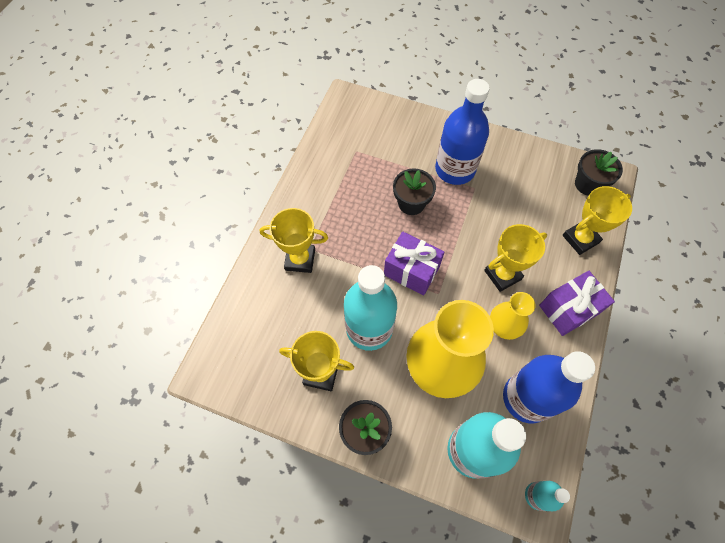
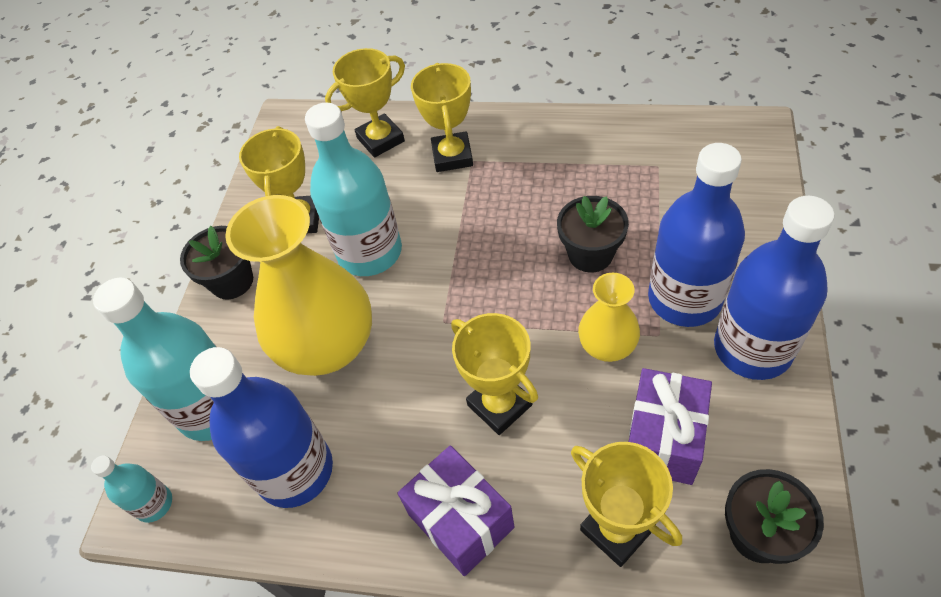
camera: 85 degrees right, 10 degrees down
(262, 304) = (380, 140): none -> yellow trophy
(411, 271) = (471, 280): purple gift -> purple gift (663, 439)
(492, 152) = (752, 348): none -> blue bottle
(504, 326) = (408, 421): yellow vase -> yellow vase (607, 346)

